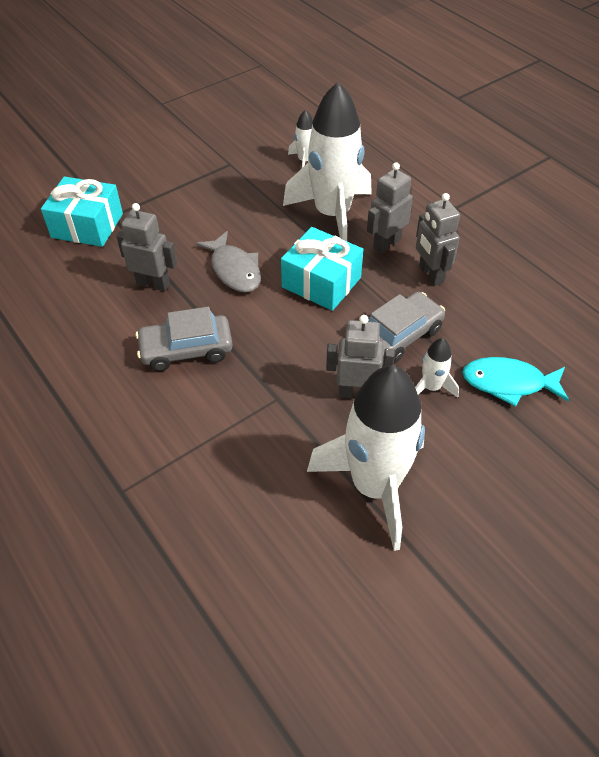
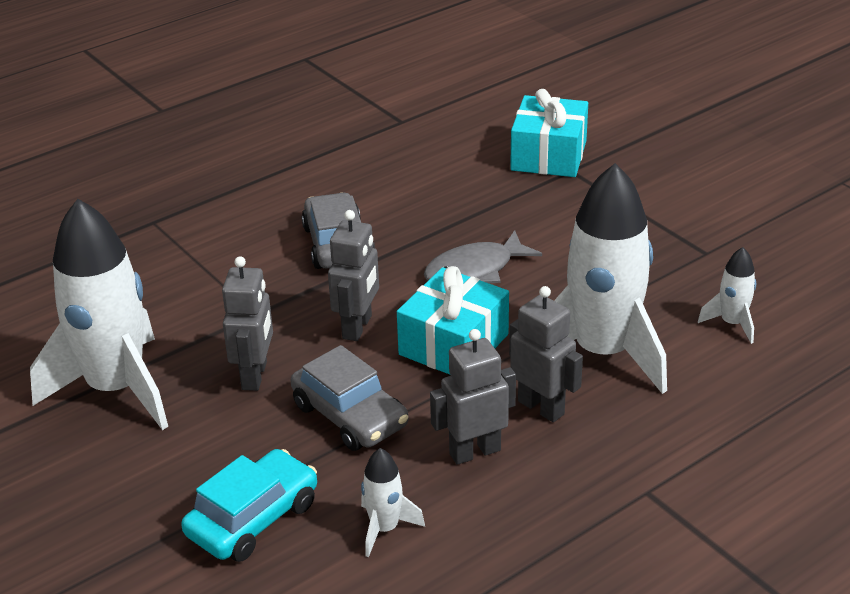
camera: 90 degrees right, 15 degrees down
(153, 284) = (446, 212): grey robot -> grey robot (357, 327)
(431, 387) = (255, 442): white rocket -> white rocket (384, 529)
(508, 383) = (253, 519): turquoise fish -> turquoise car

